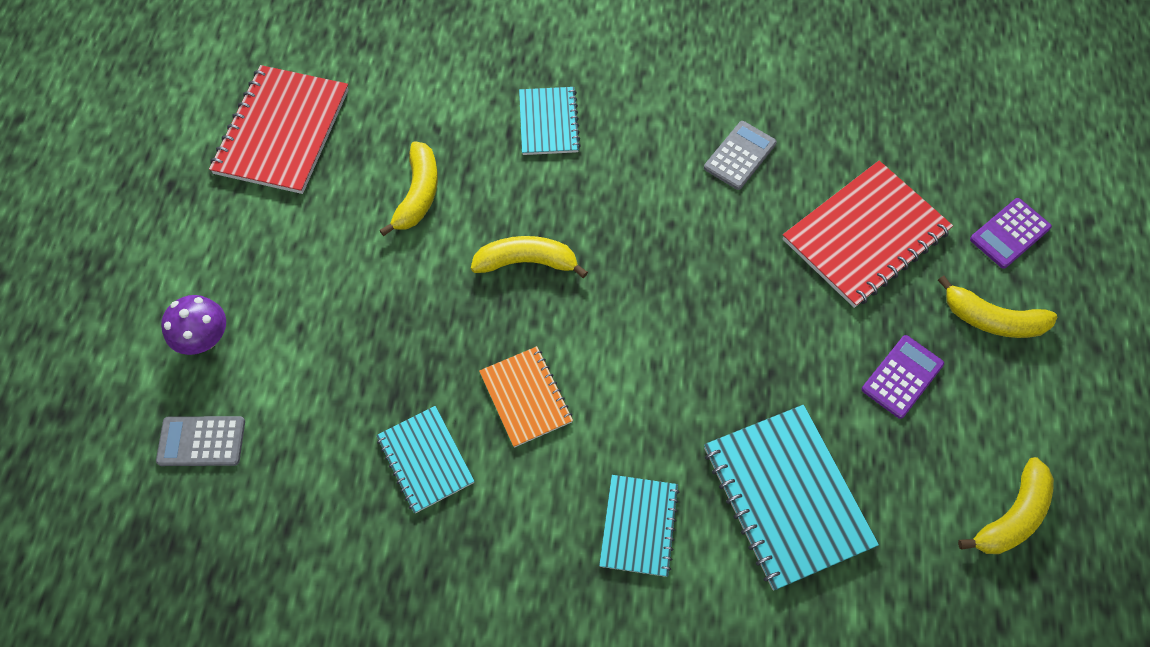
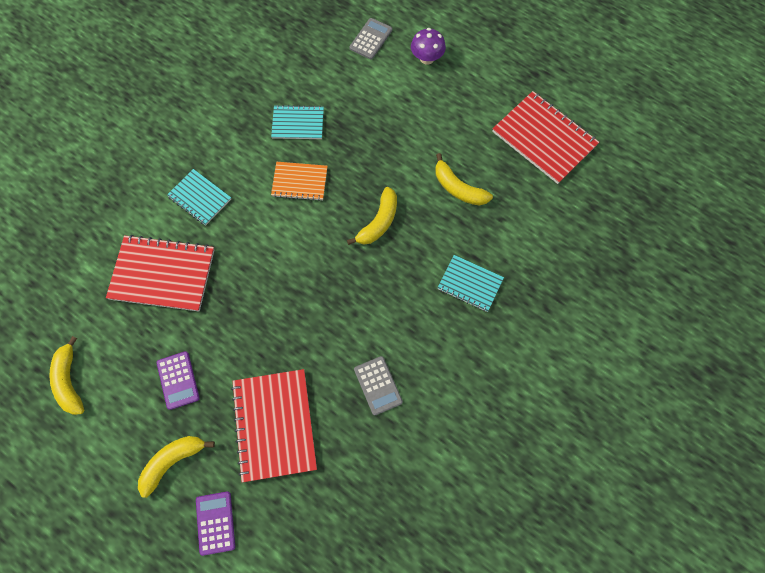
camera: 120 degrees right, 5 degrees up
(787, 496) = (162, 274): turquoise notebook -> red notebook

